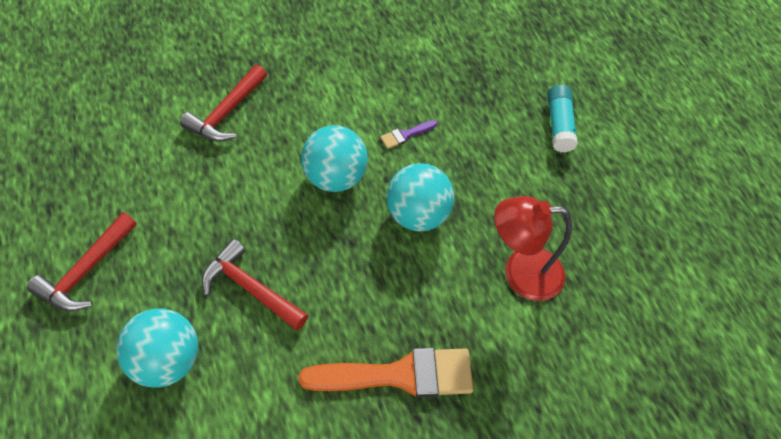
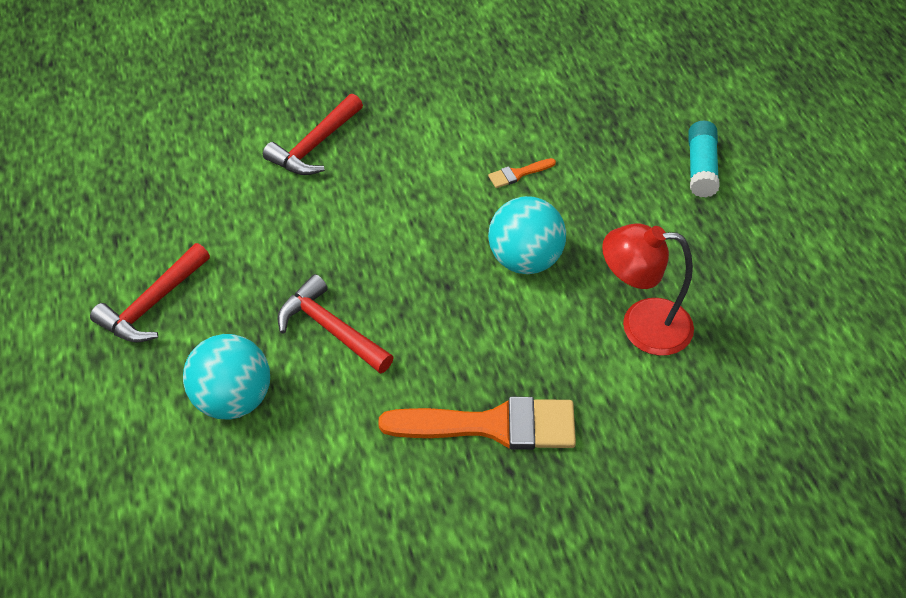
camera: 10 degrees right, 5 degrees down
(334, 177) = (432, 217): turquoise ball -> none
(405, 135) = (518, 174): purple brush -> orange brush

